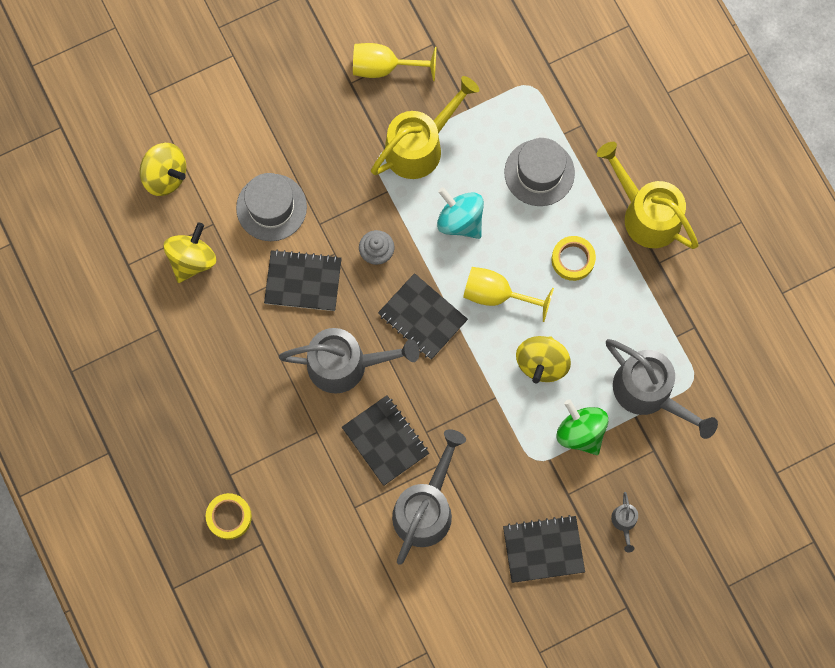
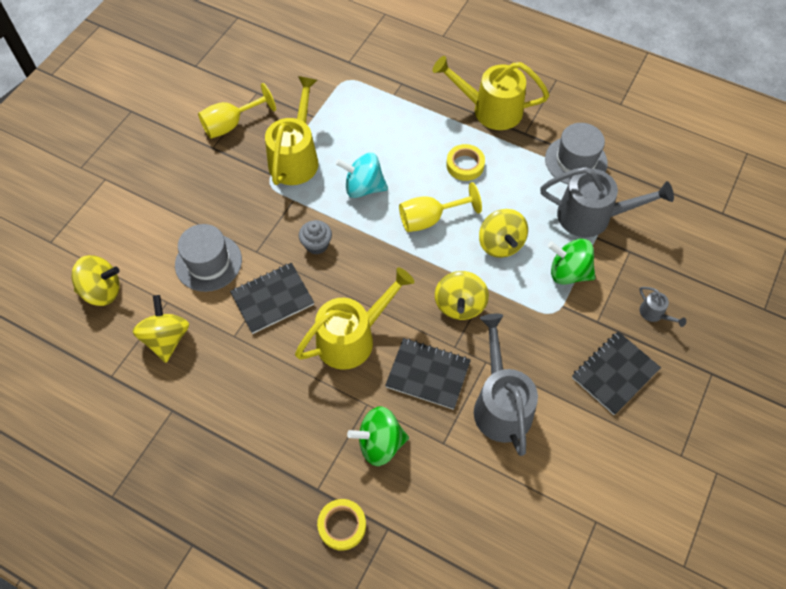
camera: 35 degrees left, 15 degrees down
(304, 472) = (380, 443): none -> green spinning top
(346, 364) = (353, 337): grey watering can -> yellow watering can
(422, 317) = (386, 267): black notebook -> none
(459, 397) = (459, 305): none -> yellow spinning top
(539, 172) = (396, 126): grey hat -> grey hat (576, 161)

